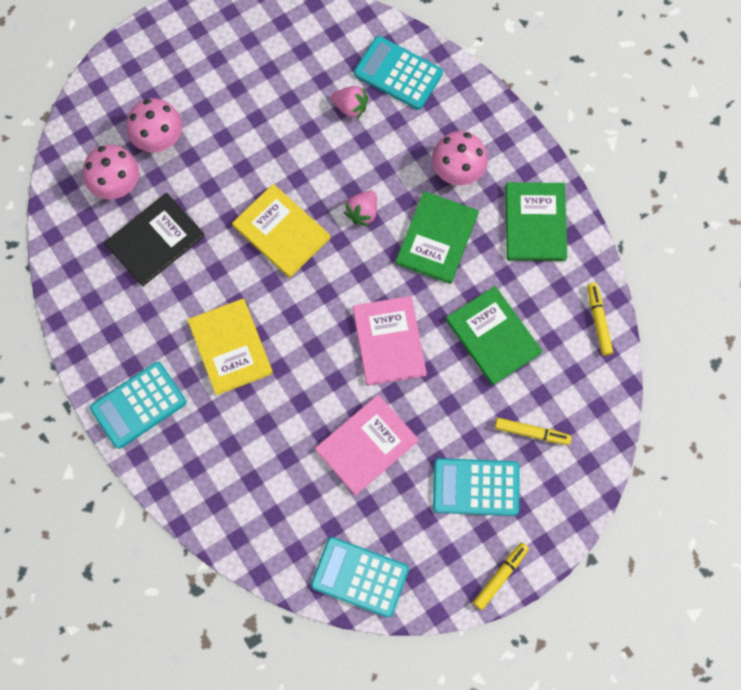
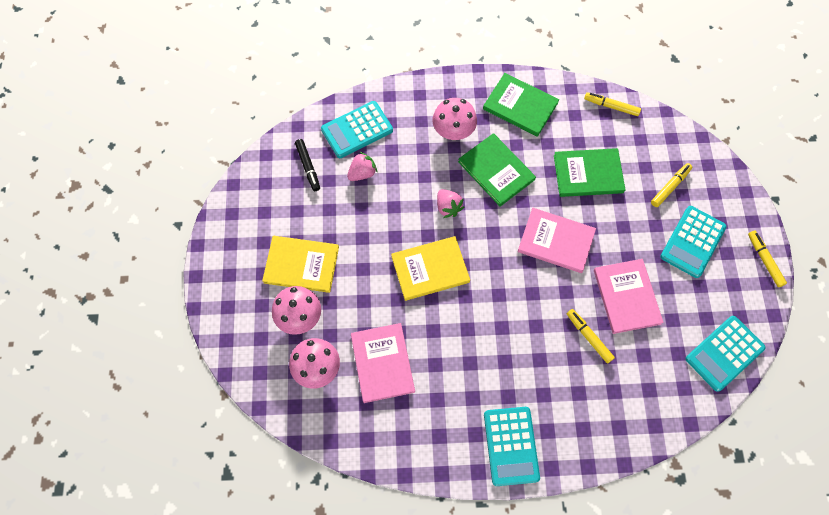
camera: 60 degrees left, 5 degrees down
(155, 240) = (382, 363): black book -> pink book
(230, 347) = (501, 352): yellow book -> yellow book (301, 265)
(297, 427) = (588, 337): none -> yellow marker
(325, 51) = (308, 167): none -> black marker

